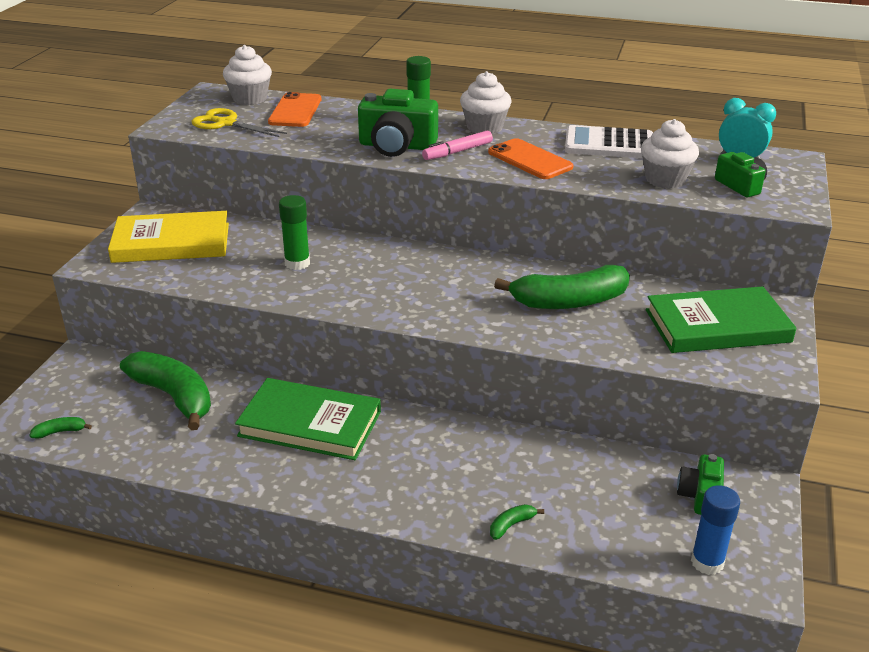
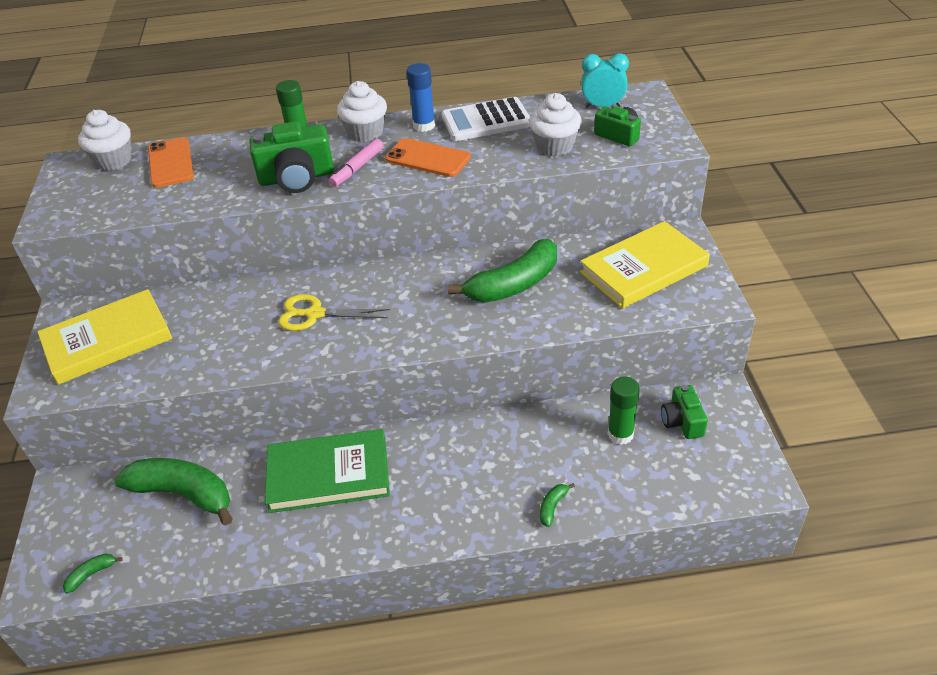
camera: 20 degrees left, 10 degrees up
(226, 123) = (108, 199): yellow scissors -> yellow scissors (315, 314)
(297, 263) = (248, 324): green glue stick -> green glue stick (620, 434)
(707, 562) = (716, 480): blue glue stick -> blue glue stick (424, 125)
(717, 326) = (643, 269): green book -> yellow book

